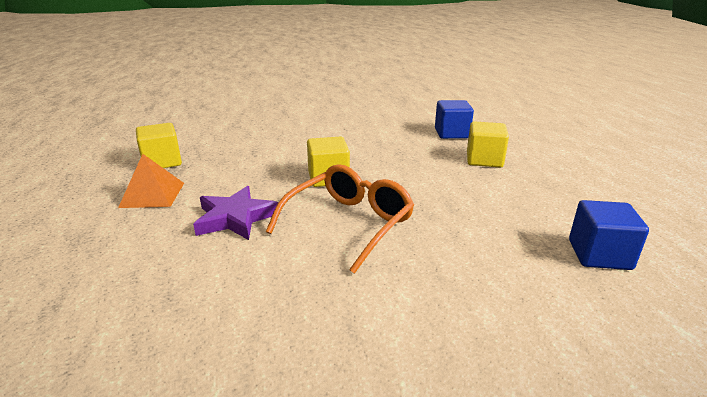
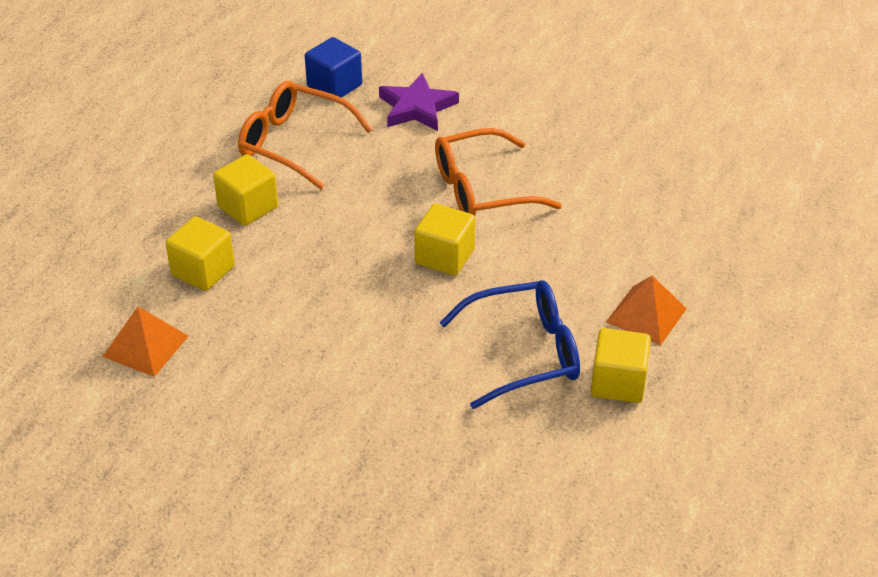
camera: 145 degrees left, 15 degrees up
(232, 157) = (524, 353): none -> blue glasses
(235, 218) = (576, 241): purple star -> purple star (417, 107)
(426, 111) = (145, 346): none -> orange pyramid
(451, 133) = (203, 271): blue cube -> yellow cube
(531, 199) = (294, 143): none -> orange glasses

